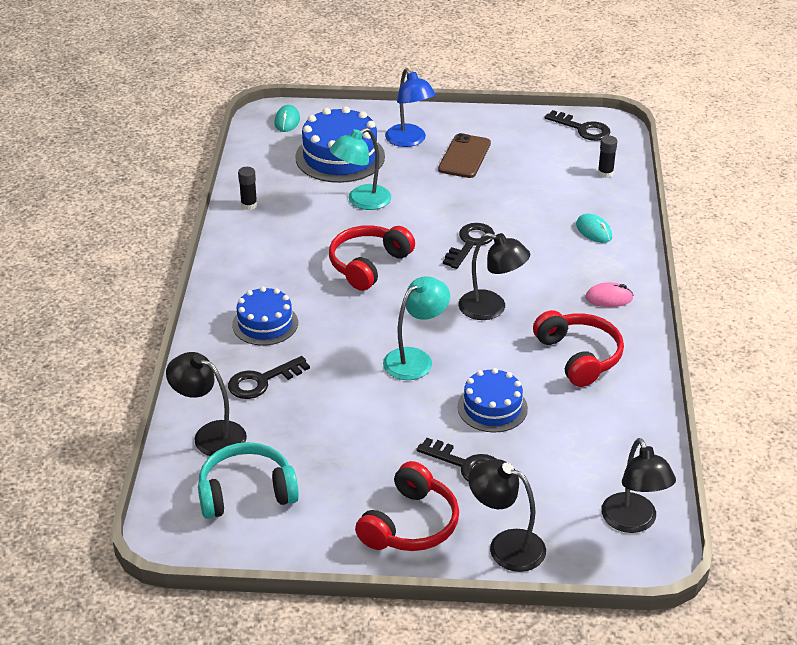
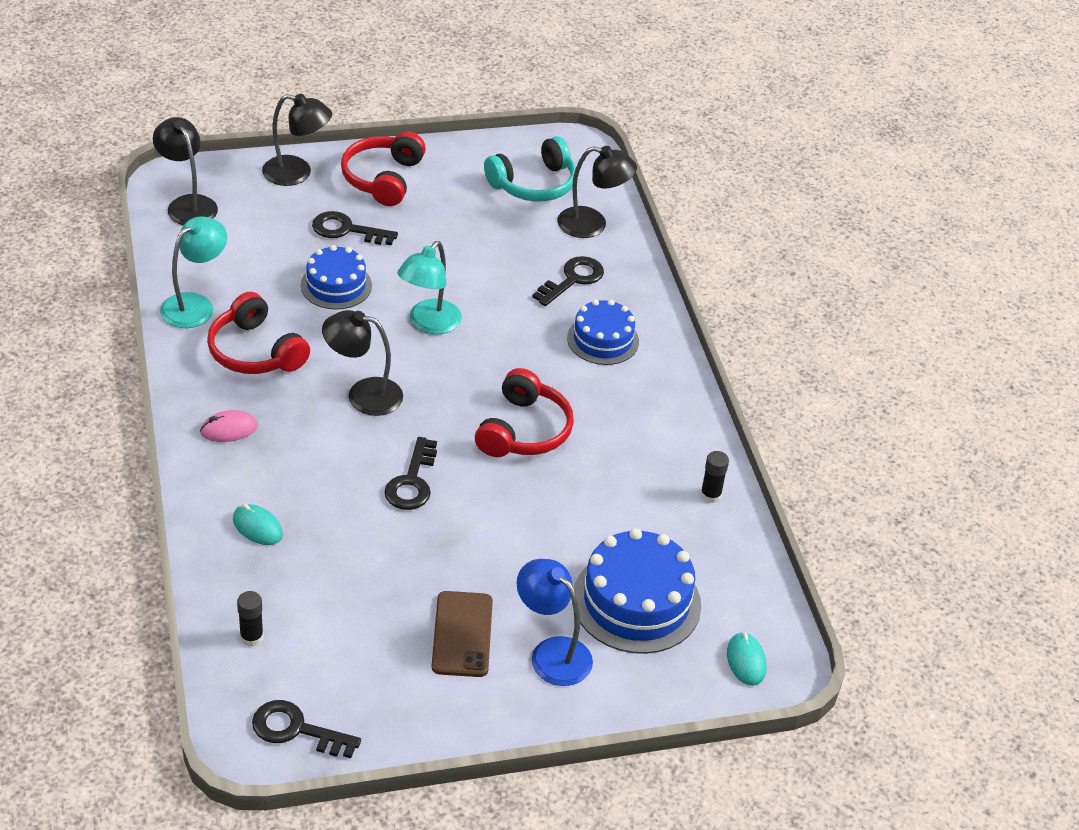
camera: 160 degrees right, 5 degrees up
(361, 201) = (573, 526): turquoise lamp -> turquoise lamp (195, 305)

